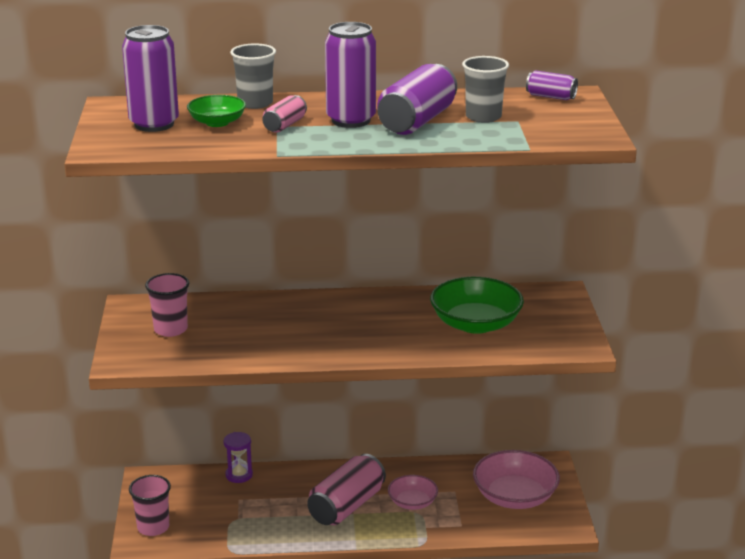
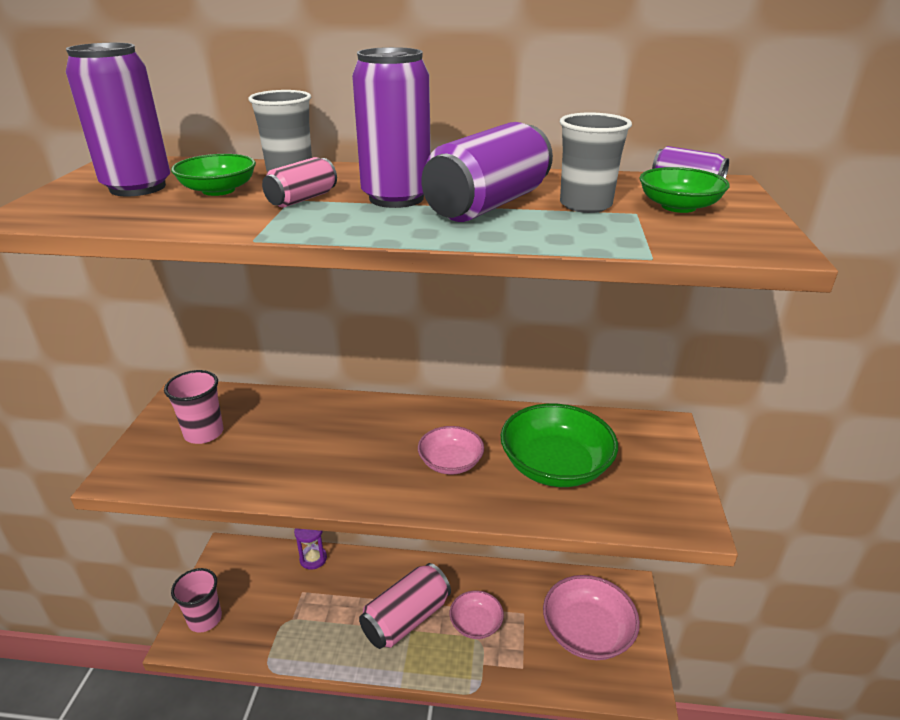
camera: 10 degrees right, 5 degrees up
(390, 329) = (450, 462): none -> pink bowl
(545, 114) = (678, 206): none -> green bowl

